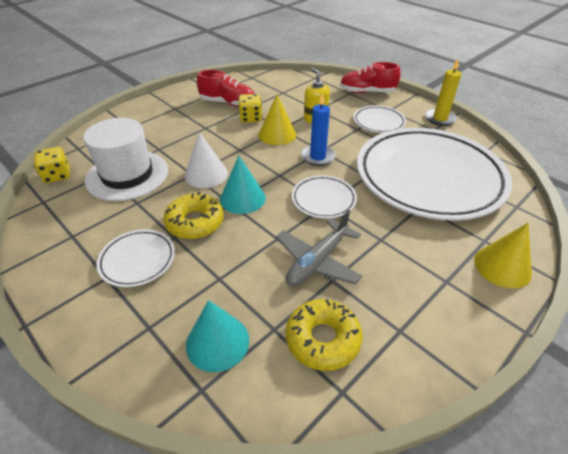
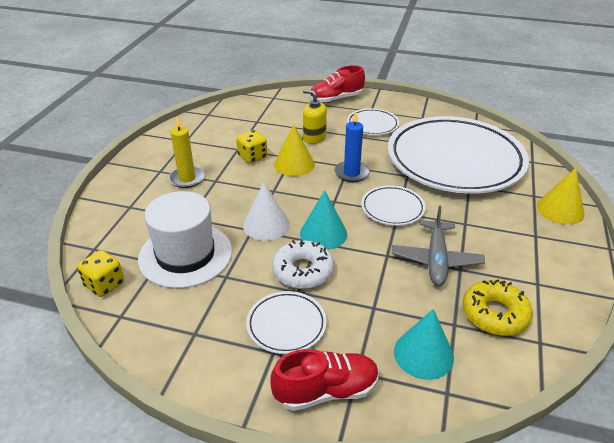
camera: 30 degrees left, 5 degrees down
(195, 222) = (303, 271): yellow donut -> white donut
(228, 103) = (212, 148): red shoe -> red shoe (326, 391)
(440, 118) = (418, 106): yellow candle -> yellow candle (187, 179)

